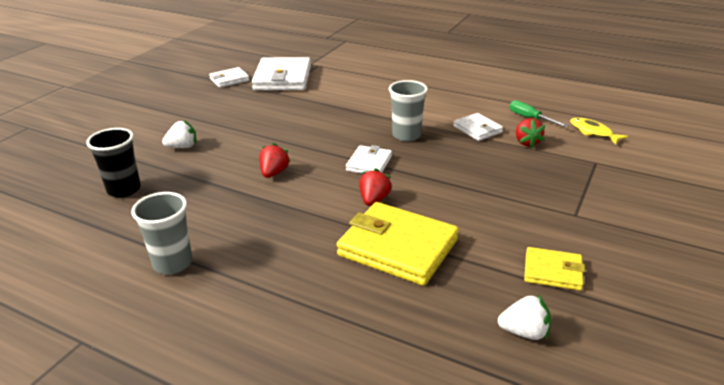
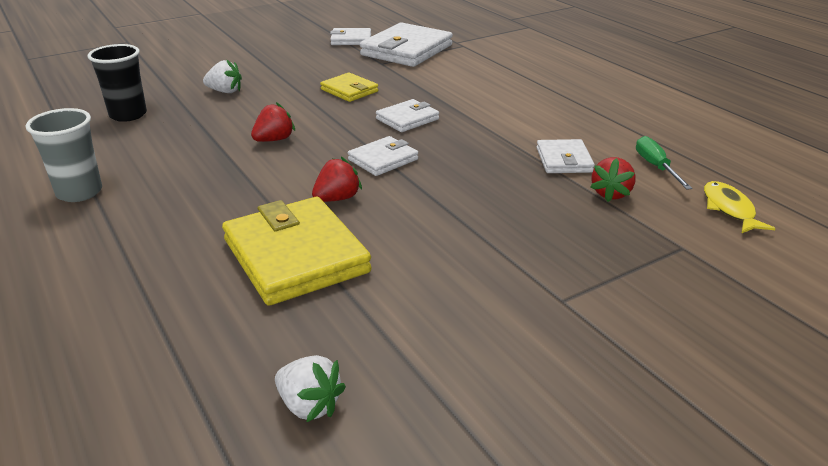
camera: 30 degrees right, 0 degrees up
(348, 130) = (407, 119): none -> white wallet
(406, 135) = (465, 142): grey cup -> none
(552, 271) = (438, 354): yellow wallet -> yellow wallet (349, 90)

